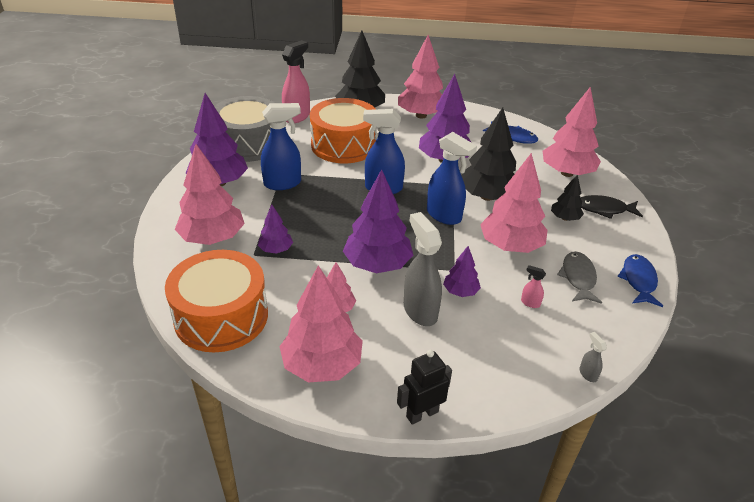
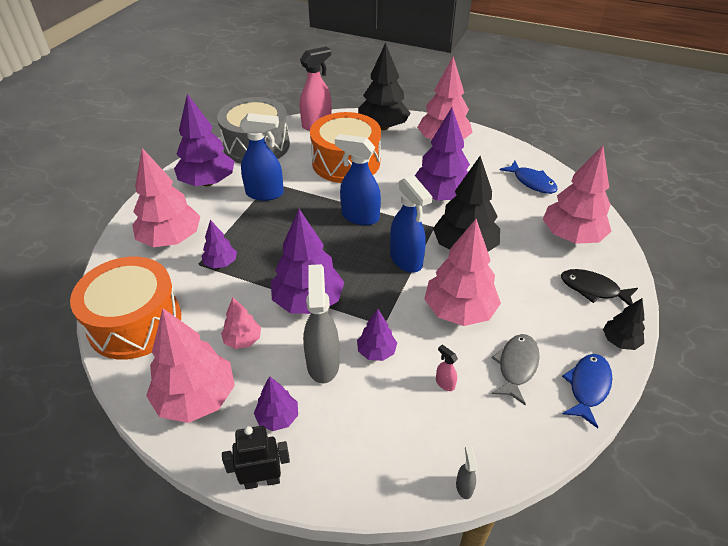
camera: 20 degrees right, 5 degrees up
(406, 362) = (277, 417): none -> purple tree
(565, 218) = (539, 290): black tree -> black tree (620, 341)

